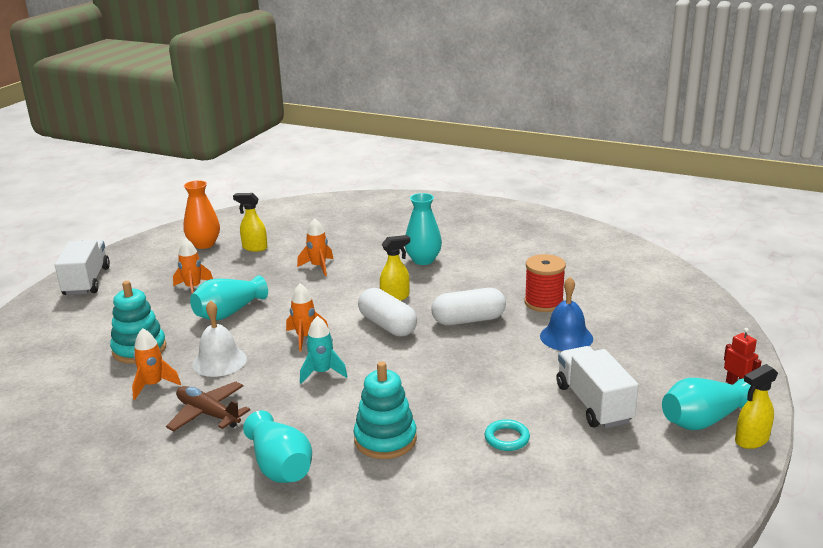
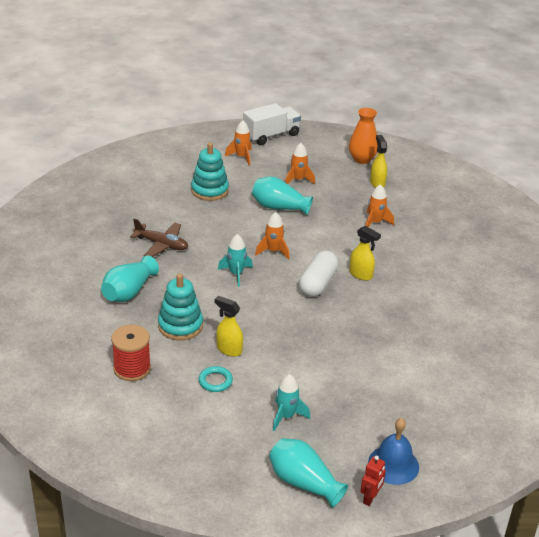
camera: 60 degrees right, 10 degrees up
(153, 385) = (176, 212): orange rocket -> orange rocket (241, 157)
(208, 414) = (161, 245): brown plane -> brown plane turned 105 degrees clockwise
(219, 361) = (219, 226): white bell -> none
(423, 260) = (433, 271): turquoise vase -> none
(468, 320) = (357, 321): white capsule -> none
(543, 303) = (418, 356): red spool -> red spool (132, 368)
(566, 337) = (372, 381): blue bell -> blue bell (393, 464)
(593, 404) = (286, 416): white truck -> turquoise rocket
(751, 440) = (293, 515): yellow spray bottle -> yellow spray bottle (229, 349)

